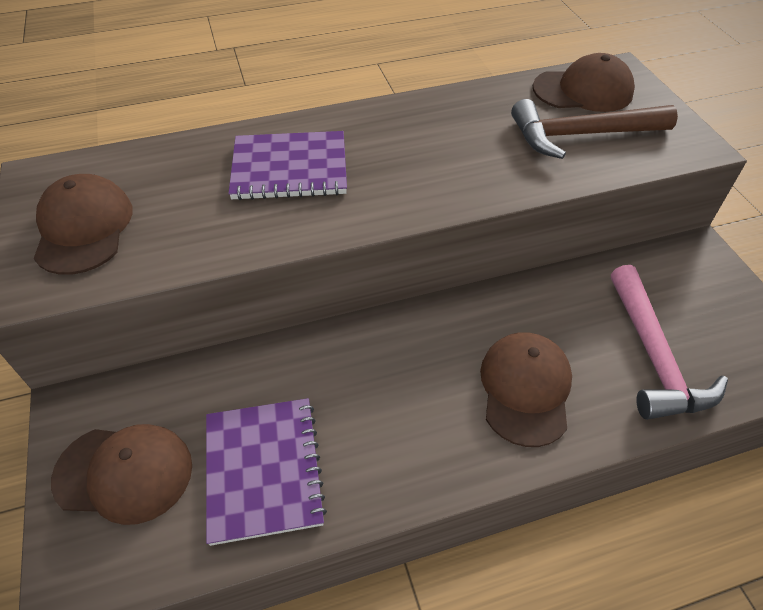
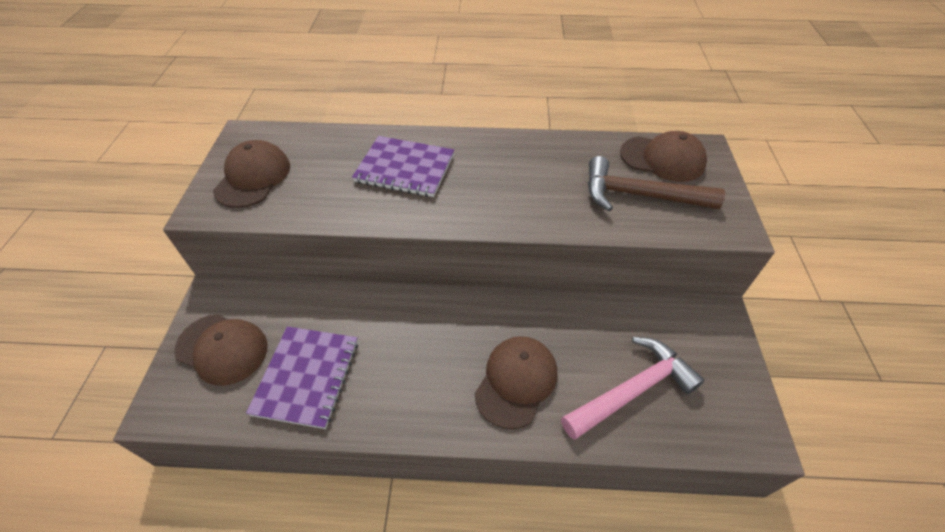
camera: 20 degrees right, 0 degrees up
(654, 356) = (632, 390): pink hammer -> pink hammer turned 135 degrees counterclockwise

